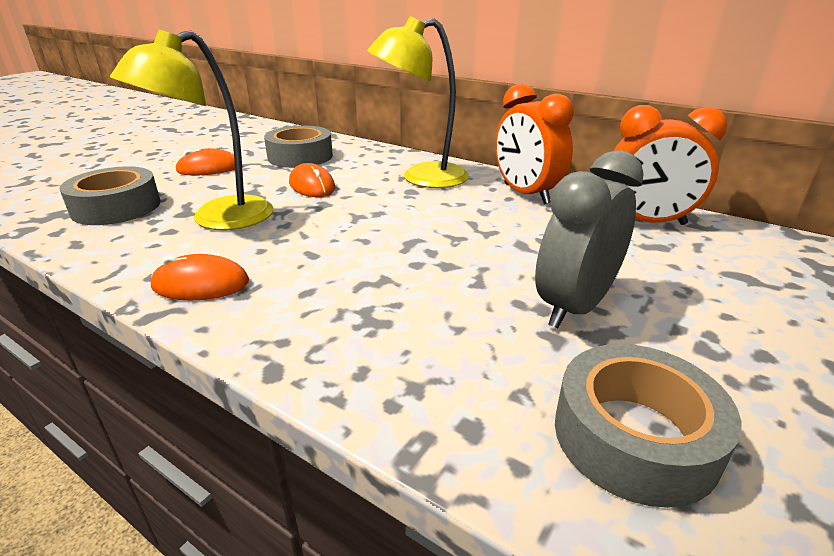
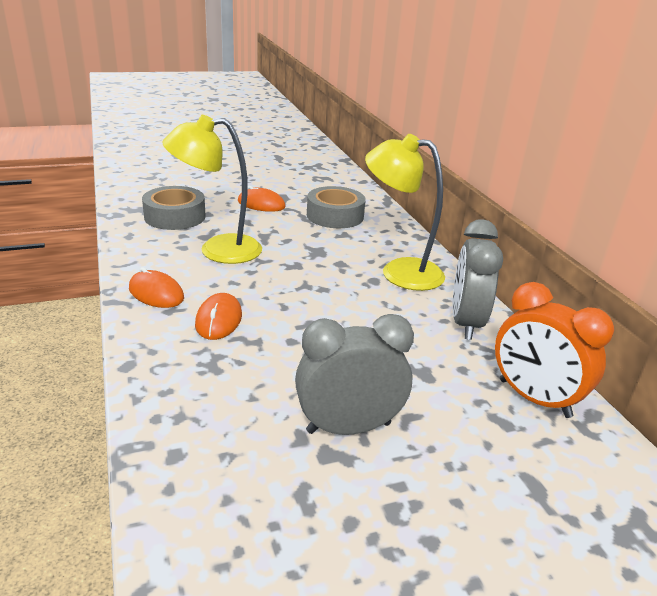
camera: 35 degrees right, 0 degrees up
(312, 186) = (309, 246): orange mouse -> orange mouse (219, 320)
(525, 194) = (465, 323): orange clock -> grey clock
(634, 436) = (250, 519): grey tape -> none

